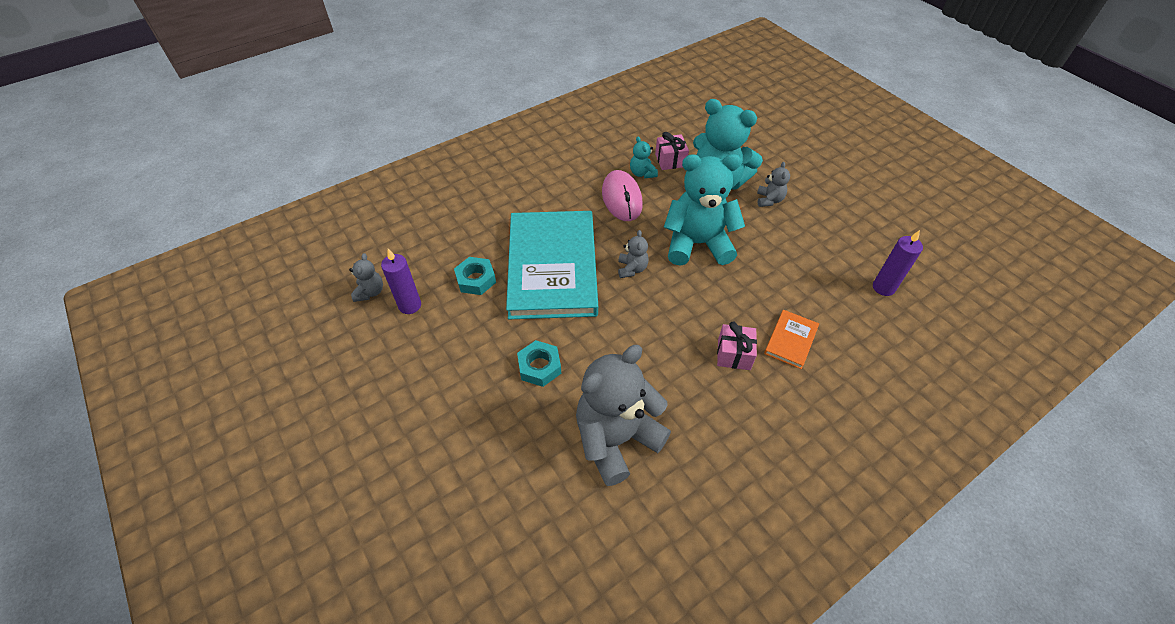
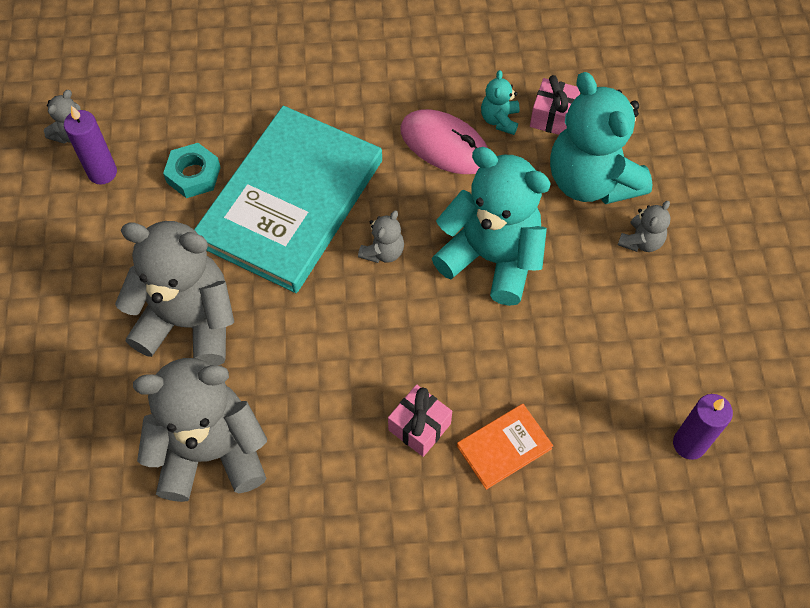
camera: 30 degrees right, 10 degrees up
(539, 367) = (189, 322): turquoise nut -> grey teddy bear
(621, 198) = (444, 145): pink mouse -> pink mouse turned 75 degrees counterclockwise

